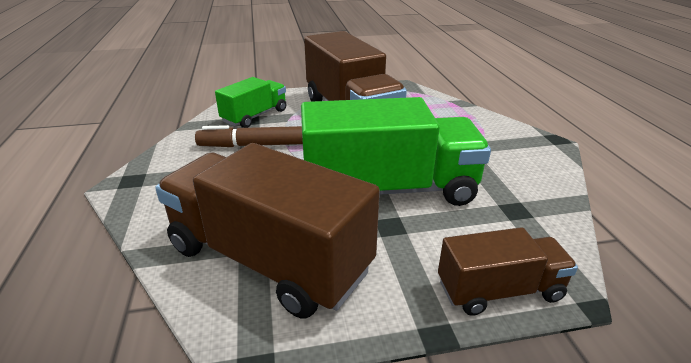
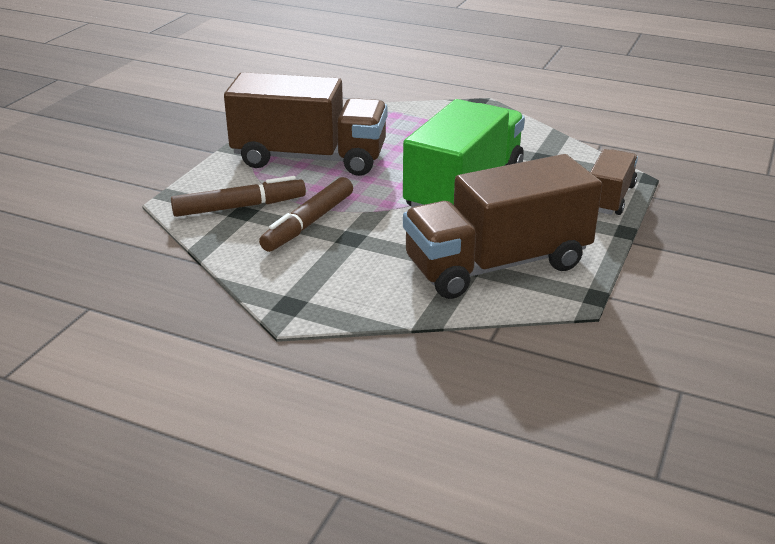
camera: 55 degrees left, 0 degrees up
(255, 116) = (238, 207): green truck -> brown marker

